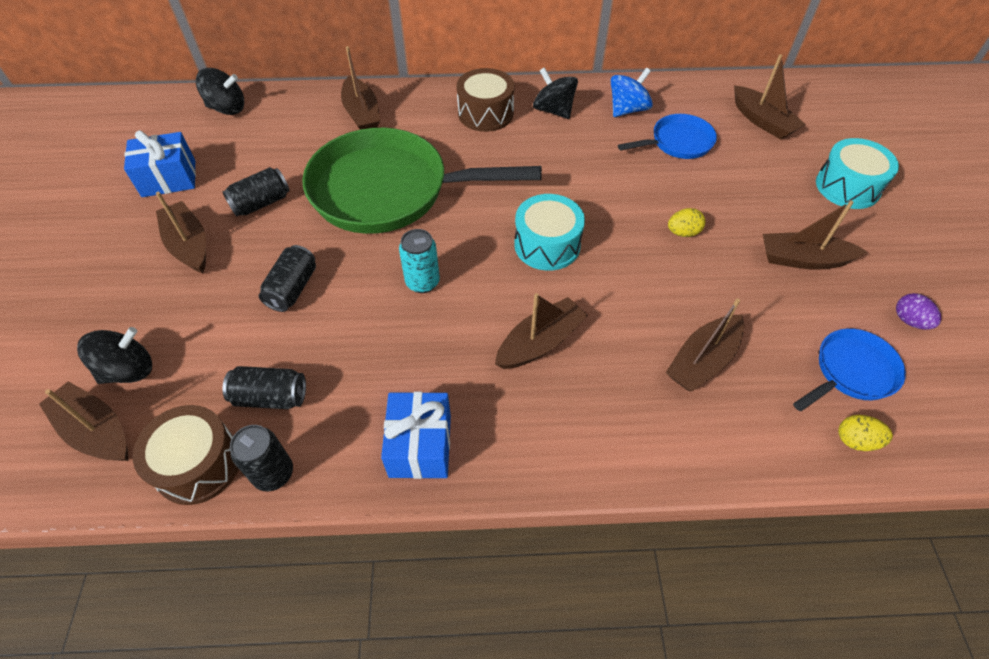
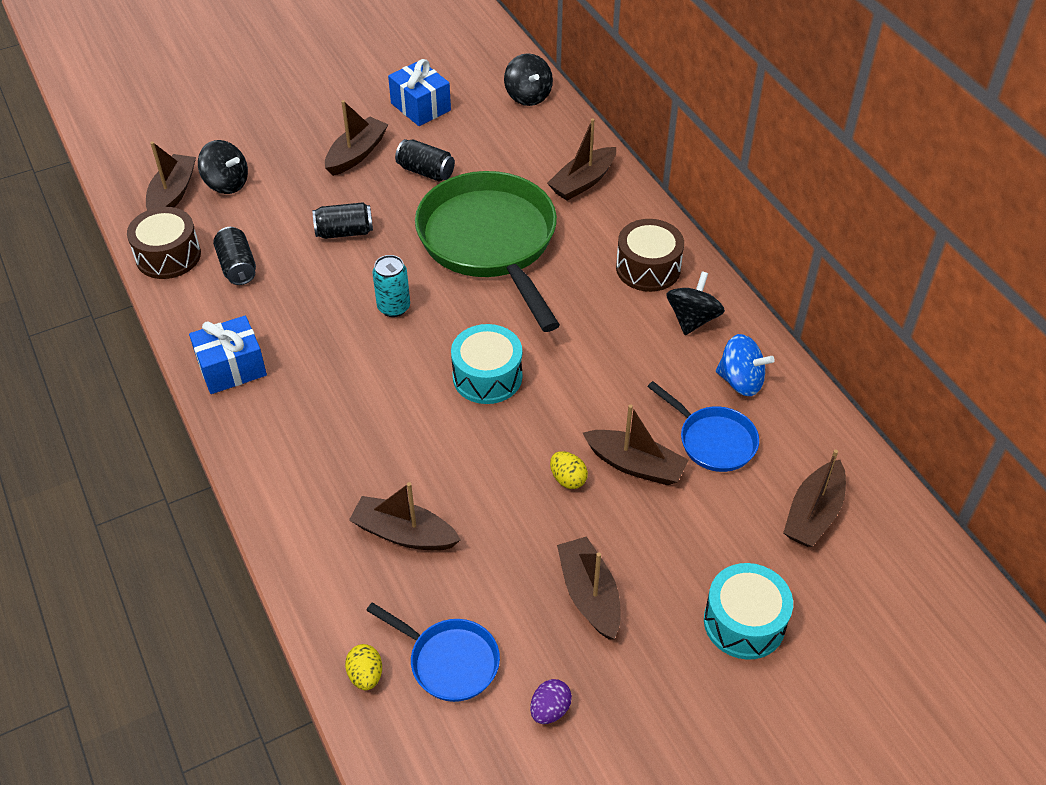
camera: 65 degrees right, 5 degrees down
(273, 473) = (176, 297): black can -> none
(540, 342) = (367, 408): brown boat -> brown boat (635, 465)

